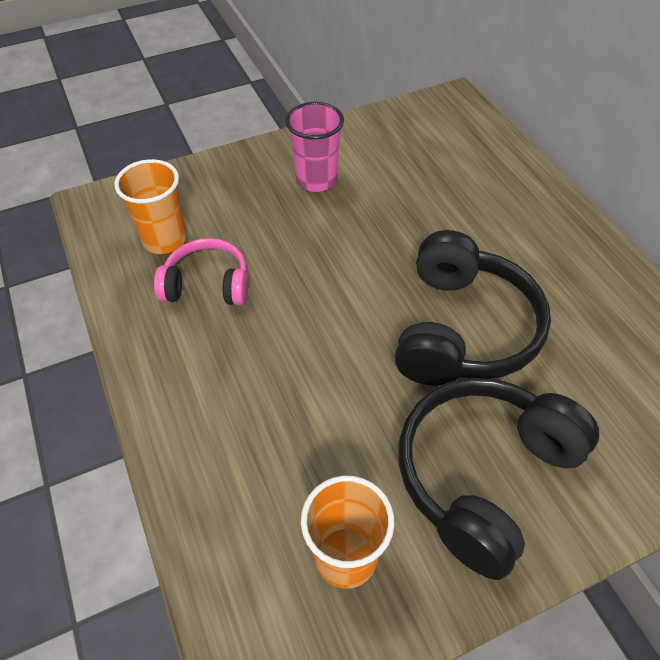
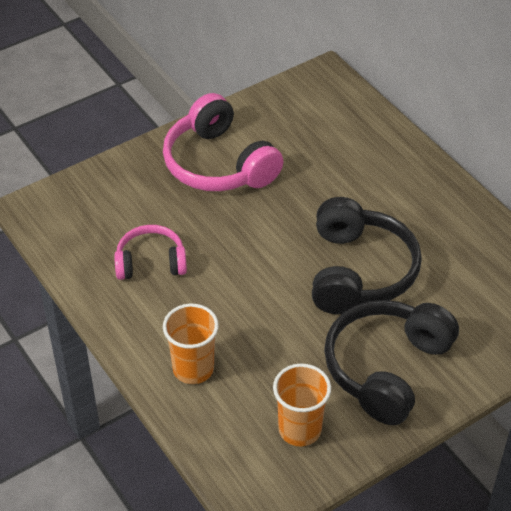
camera: 10 degrees left, 5 degrees down
(165, 239) = (104, 230): orange cup -> orange cup (193, 369)
(316, 180) = (218, 164): pink cup -> pink headphones

